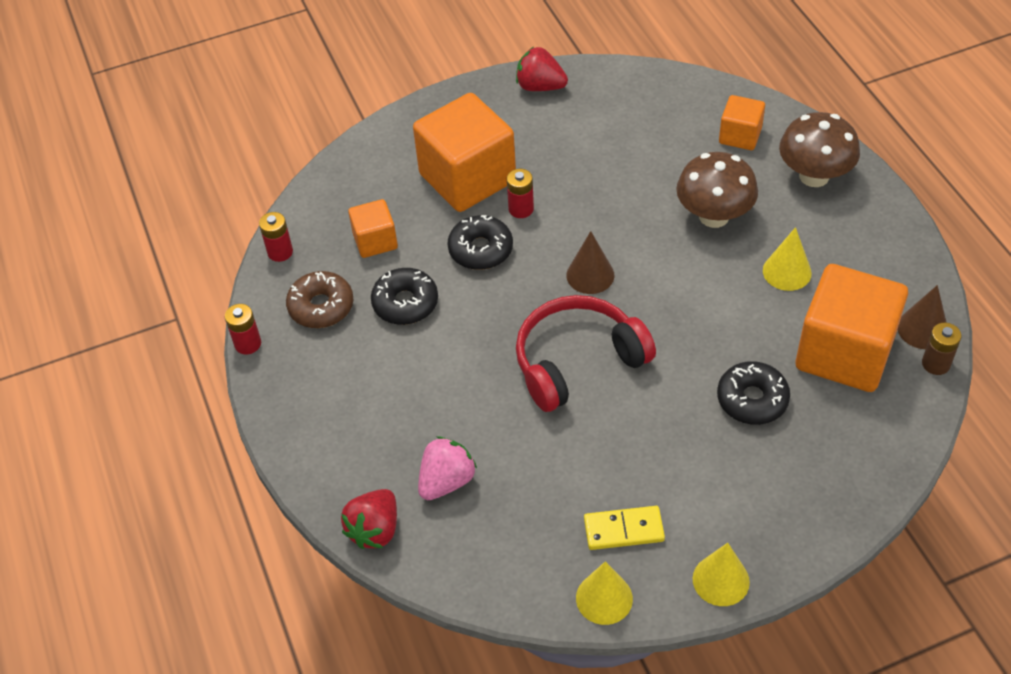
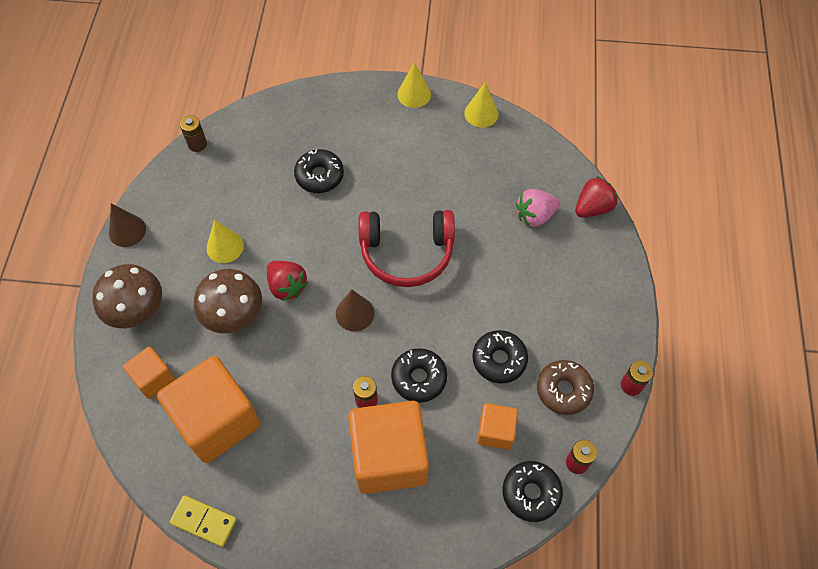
camera: 155 degrees left, 10 degrees up
(315, 210) = (531, 493): none -> black donut
(540, 86) = (265, 531): red strawberry -> red strawberry (287, 286)
(623, 530) = (447, 141): yellow domino -> yellow domino (203, 521)
(844, 352) = (241, 176): orange cube -> orange cube (217, 420)
(922, 329) = (183, 167): brown cone -> brown cone (127, 231)

